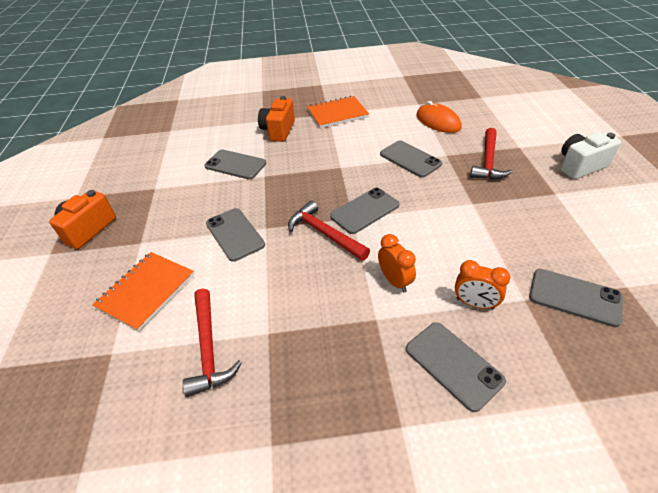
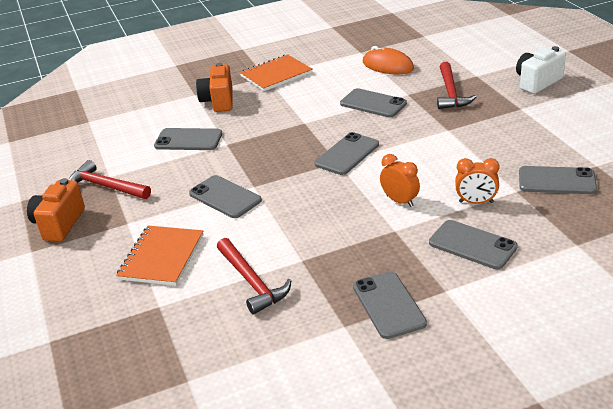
camera: 15 degrees left, 10 degrees down
(324, 233) = (315, 179): red hammer -> red hammer (105, 186)
(330, 428) = (388, 305): none -> grey phone

